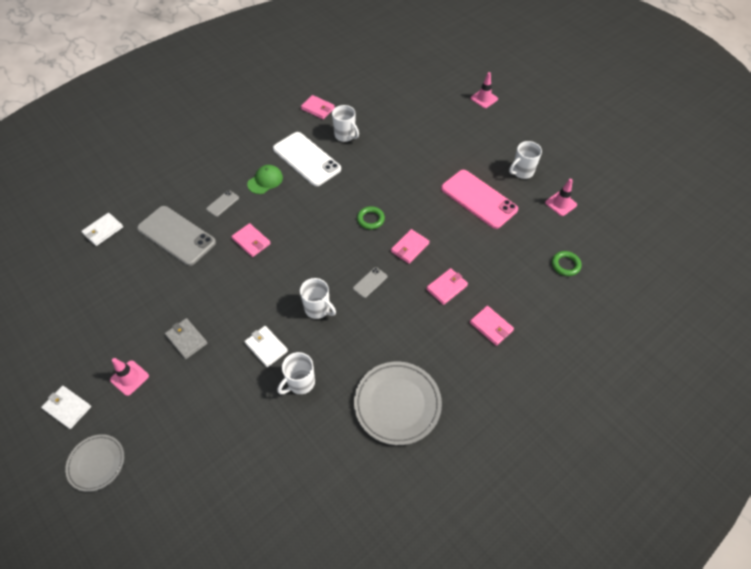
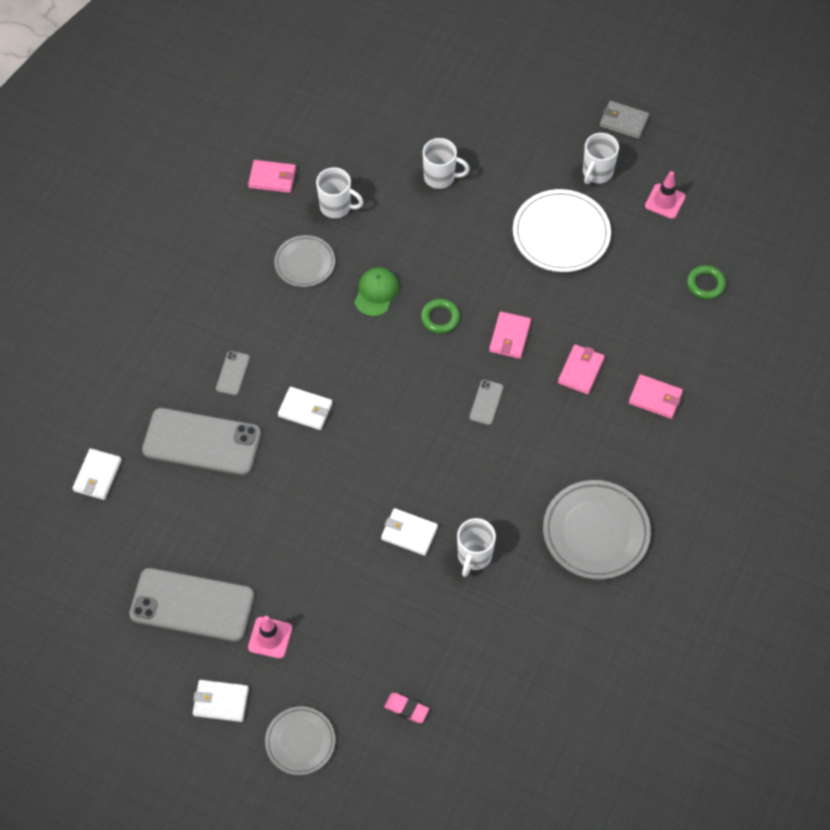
camera: 25 degrees left, 5 degrees up
(98, 333) = (192, 605): none -> grey phone
(184, 475) = (406, 709): none -> pink eraser
(186, 339) = (307, 565): grey wallet -> grey wallet (623, 121)
(251, 241) = (305, 410): pink wallet -> white wallet
(265, 181) = (269, 318): green cap -> green cap (376, 292)
(306, 159) = (305, 263): white phone -> grey plate
(318, 309) = (443, 461): white mug -> white mug (440, 177)
(478, 199) = (561, 234): pink phone -> white plate
(484, 99) = (494, 75): pink traffic cone -> none

